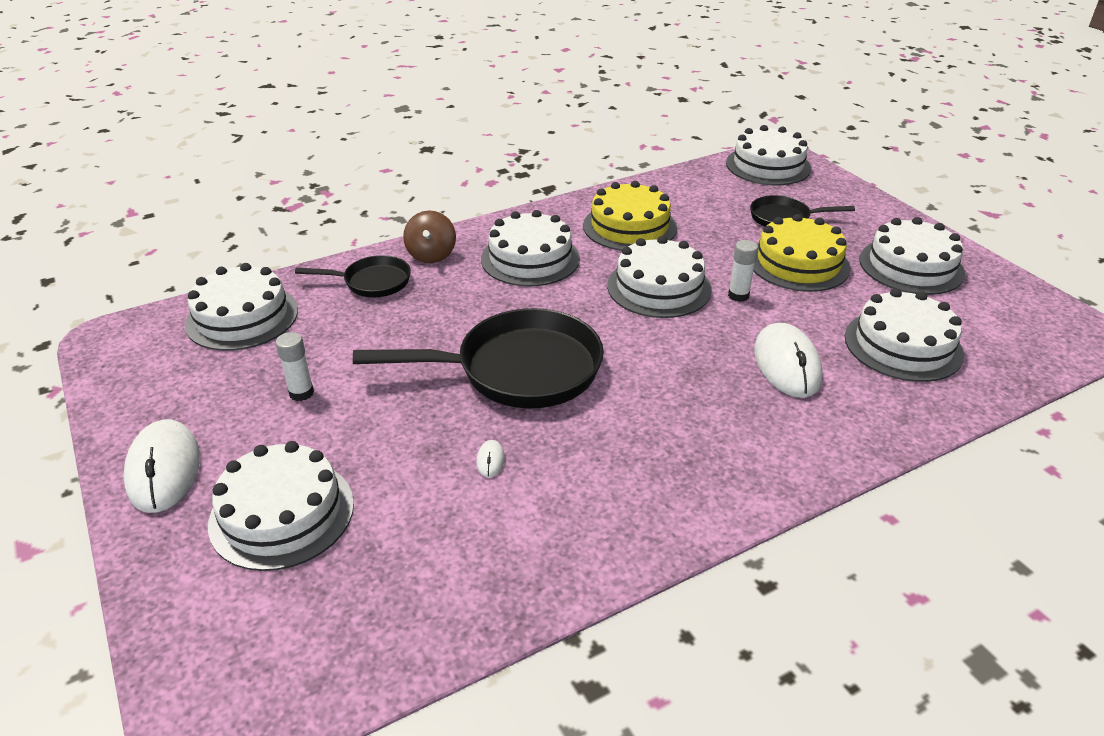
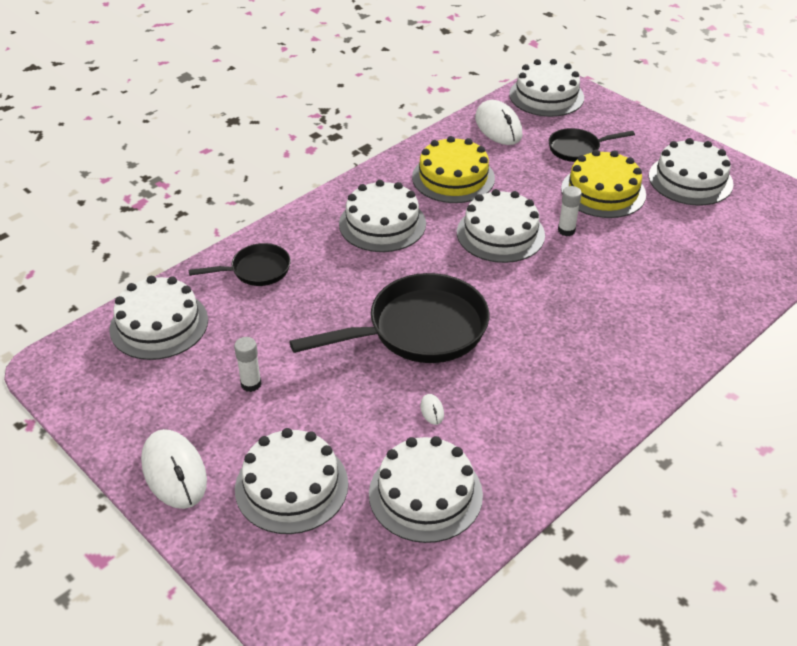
camera: 15 degrees left, 5 degrees up
(431, 255) = (295, 234): brown spinning top -> none
(787, 364) = (624, 286): white mouse -> white mouse (498, 126)
(903, 345) = (704, 253): white cake -> white cake (425, 494)

